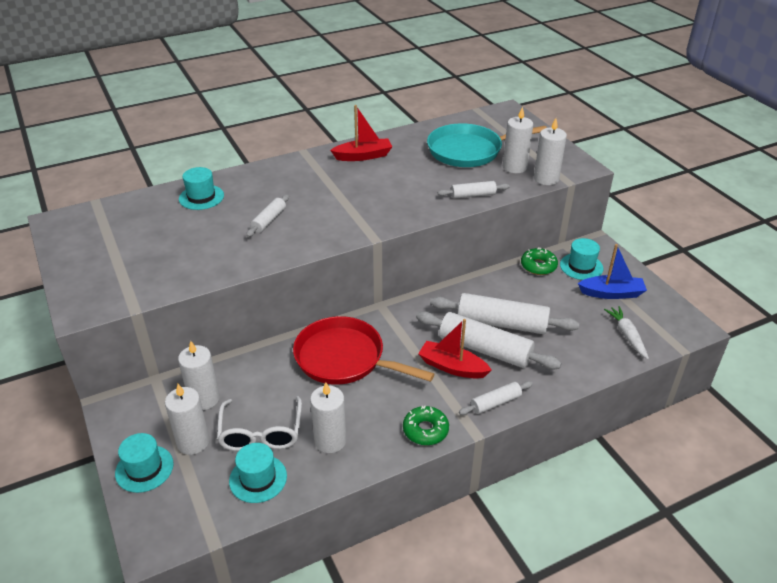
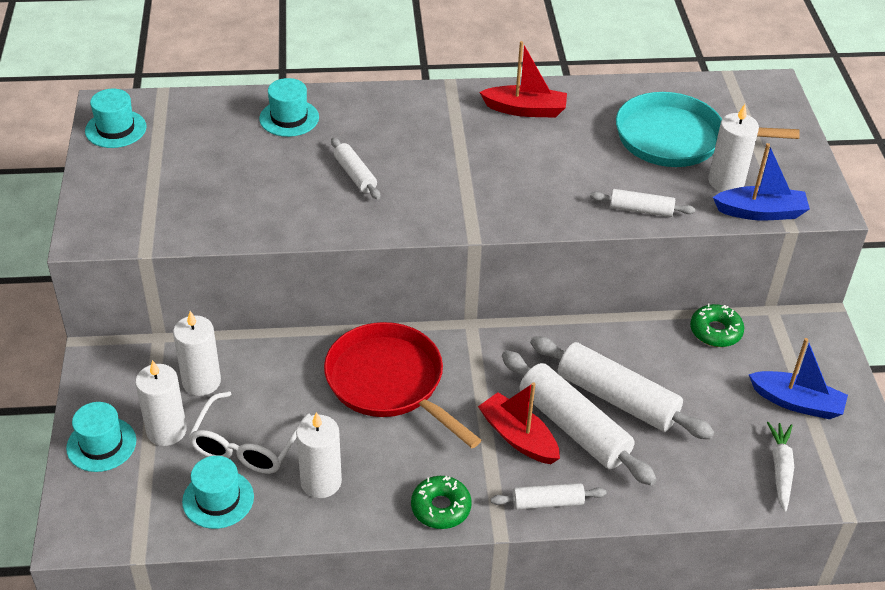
camera: 20 degrees right, 5 degrees up
(269, 220) = (355, 175): white rolling pin -> white rolling pin turned 75 degrees counterclockwise
(546, 179) = (760, 212): white candle -> blue boat
(581, 266) = (777, 350): turquoise hat -> turquoise hat (116, 129)

